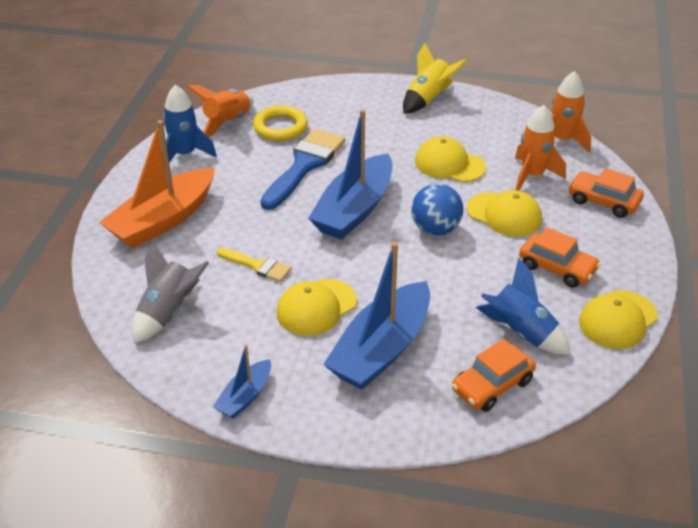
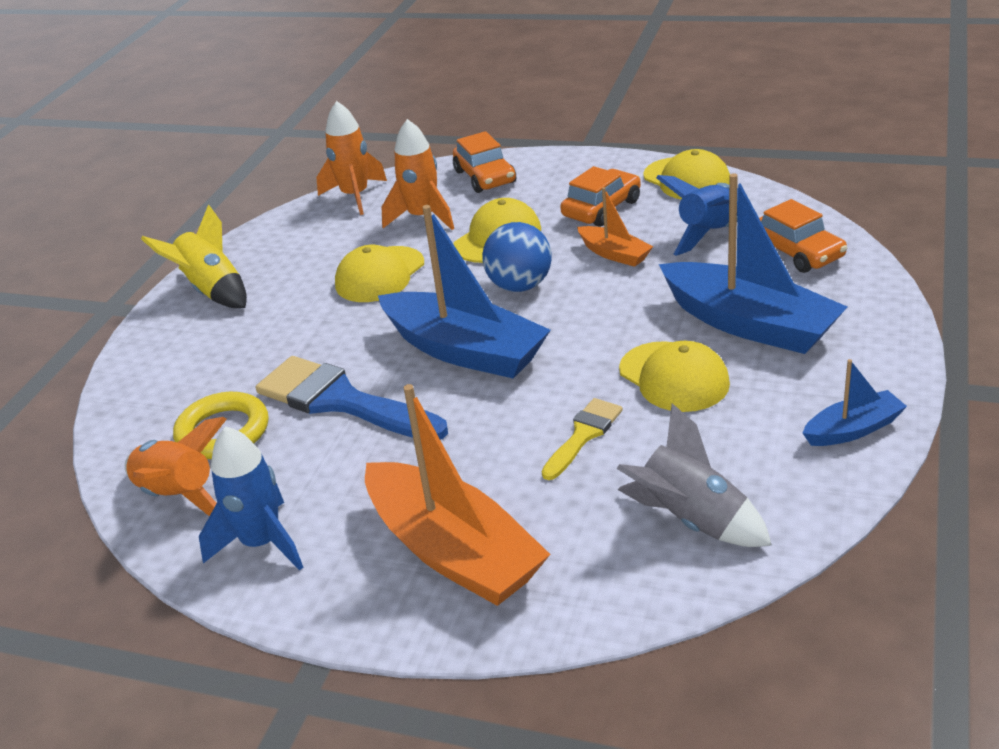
camera: 80 degrees left, 5 degrees down
(245, 397) = (853, 429): blue boat -> blue boat turned 60 degrees counterclockwise
(483, 276) = (614, 254): none -> orange boat
(603, 201) = (485, 177): orange car -> orange car turned 60 degrees counterclockwise

